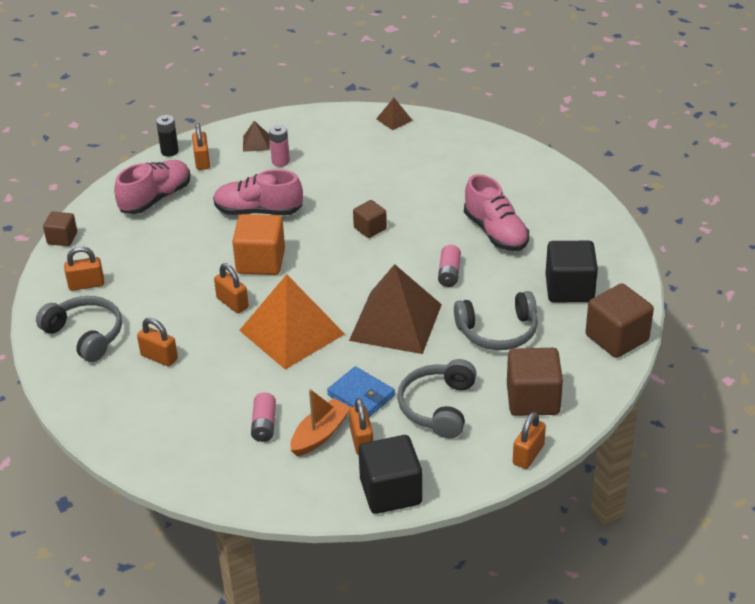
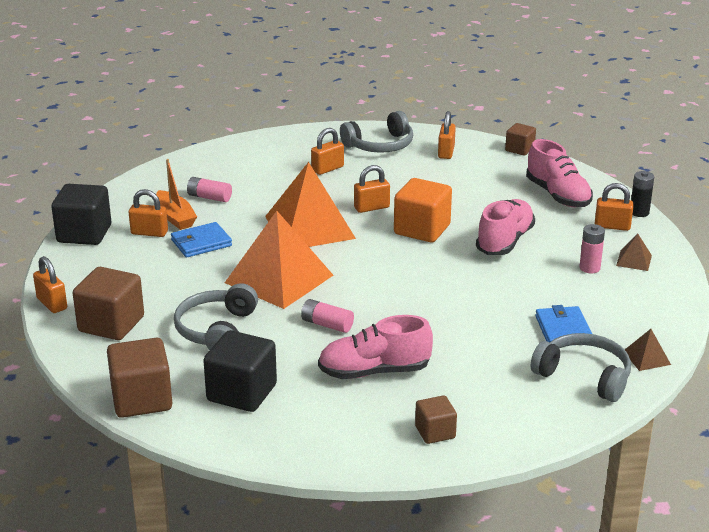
camera: 110 degrees right, 10 degrees down
(370, 228) = (435, 296): brown cube -> brown cube (435, 432)
(381, 159) = (563, 330): none -> blue wallet
(396, 322) = (279, 279): brown pyramid -> orange pyramid
(438, 407) = (151, 275): grey headphones -> grey headphones (584, 376)

